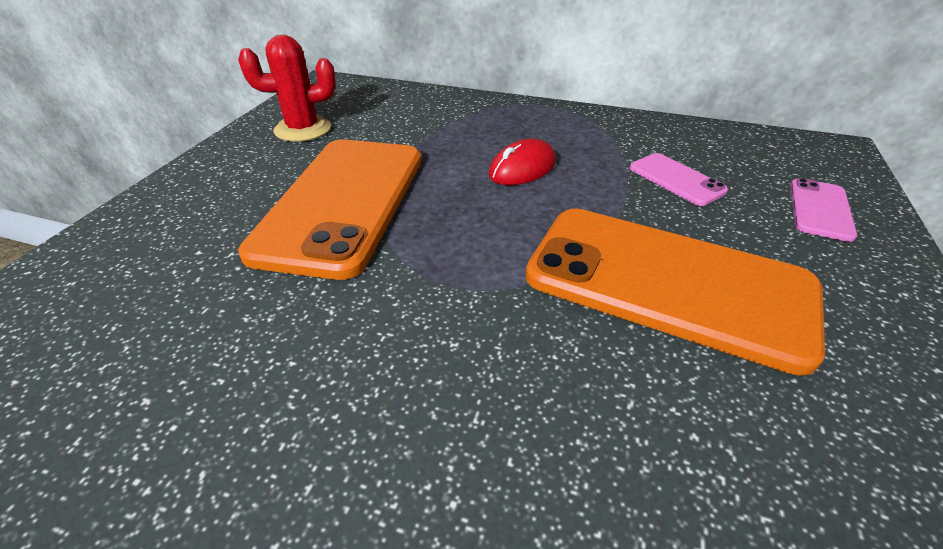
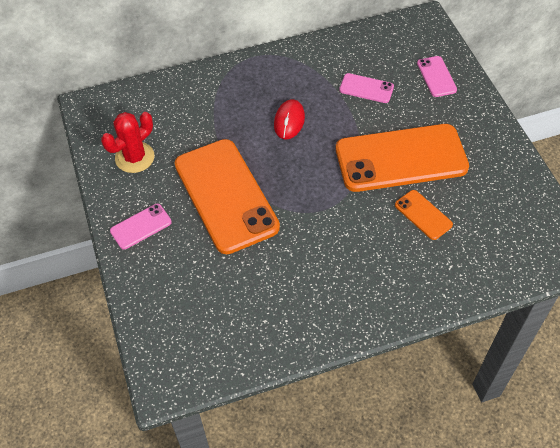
camera: 35 degrees left, 15 degrees up
(207, 185) = (141, 226): none -> pink phone
(643, 399) = (423, 215): none -> orange phone

